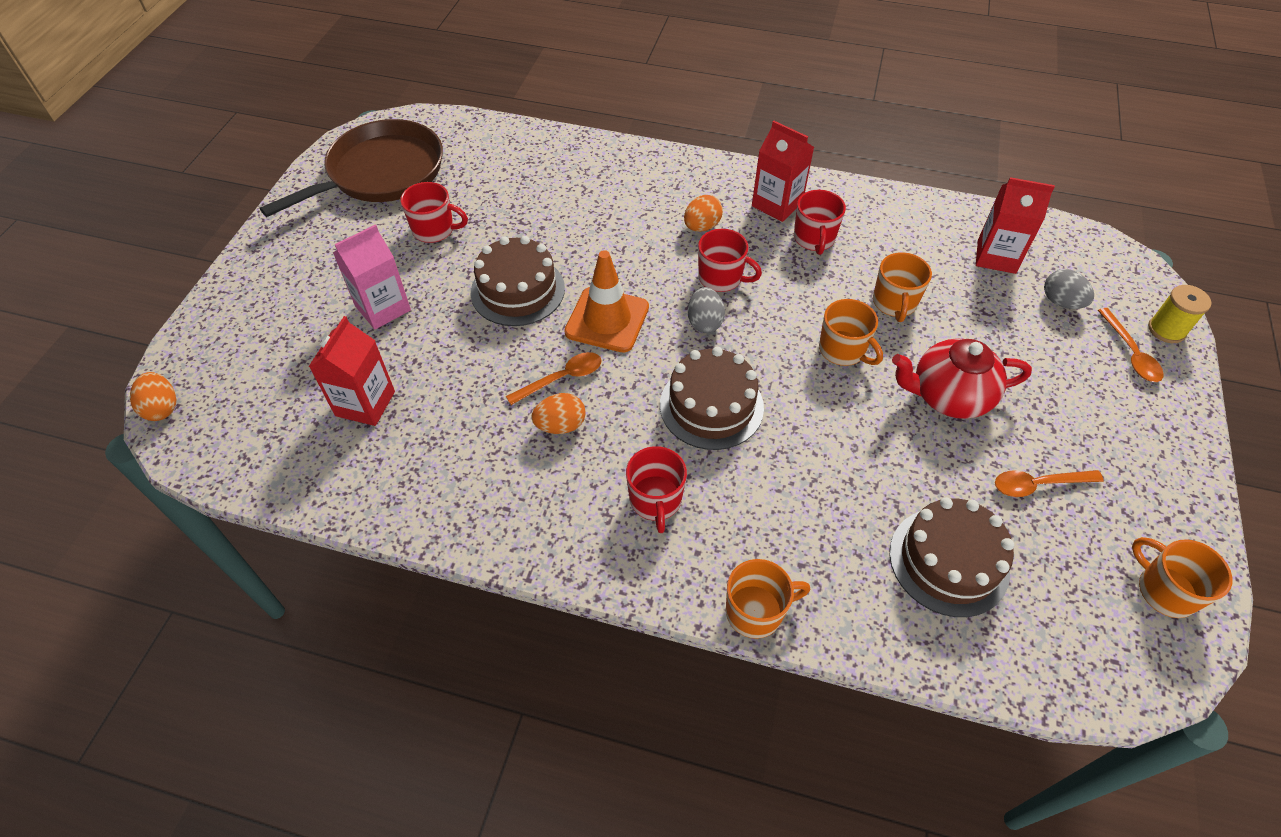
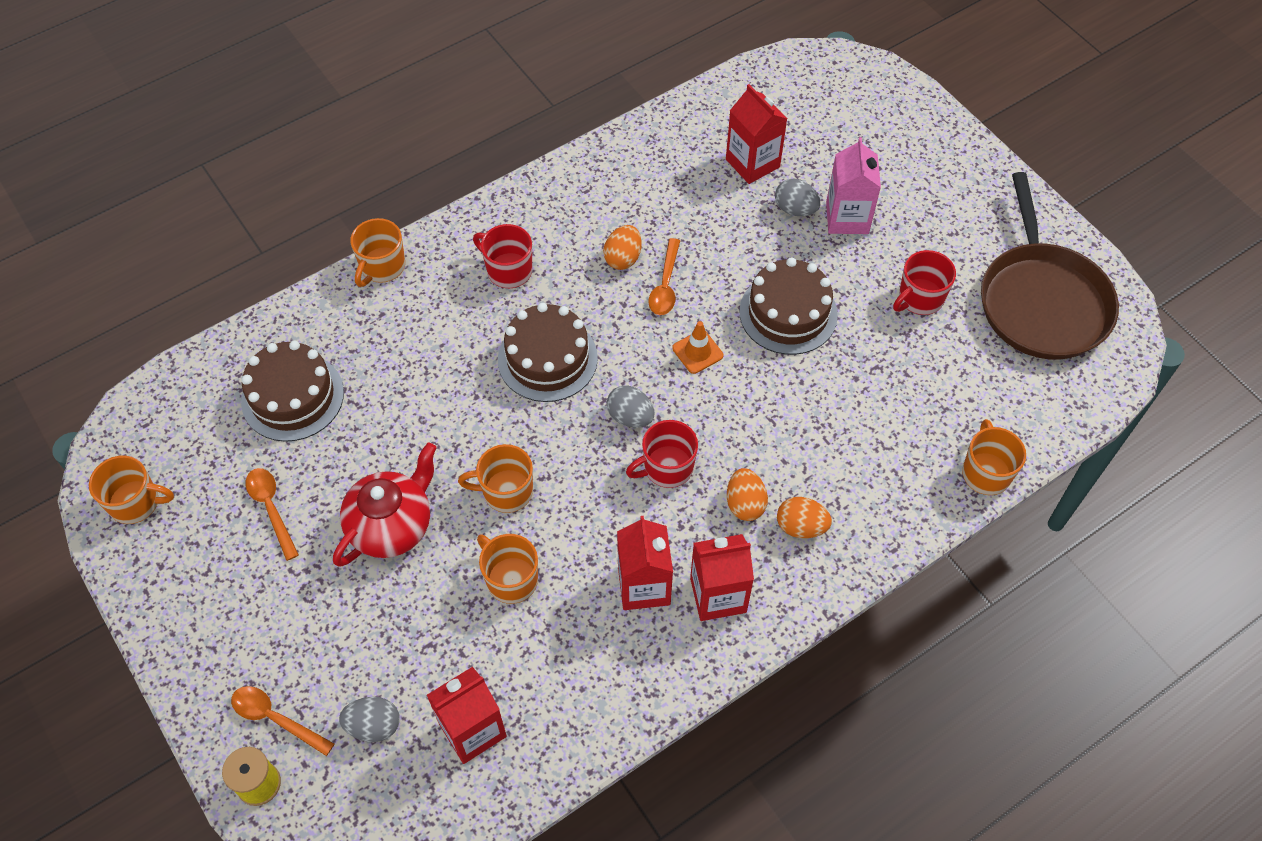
camera: 130 degrees right, 5 degrees up
(162, 408) = (851, 61): orange egg -> orange egg (801, 526)
(400, 344) = (795, 209): none -> grey egg
(556, 140) = (985, 473): none -> orange mug
(607, 320) = (697, 352): orange traffic cone -> orange traffic cone, size x0.55
(814, 239) = (644, 586): red mug -> red carton
(1038, 484) = (271, 509): orange spoon -> orange spoon turned 60 degrees counterclockwise

